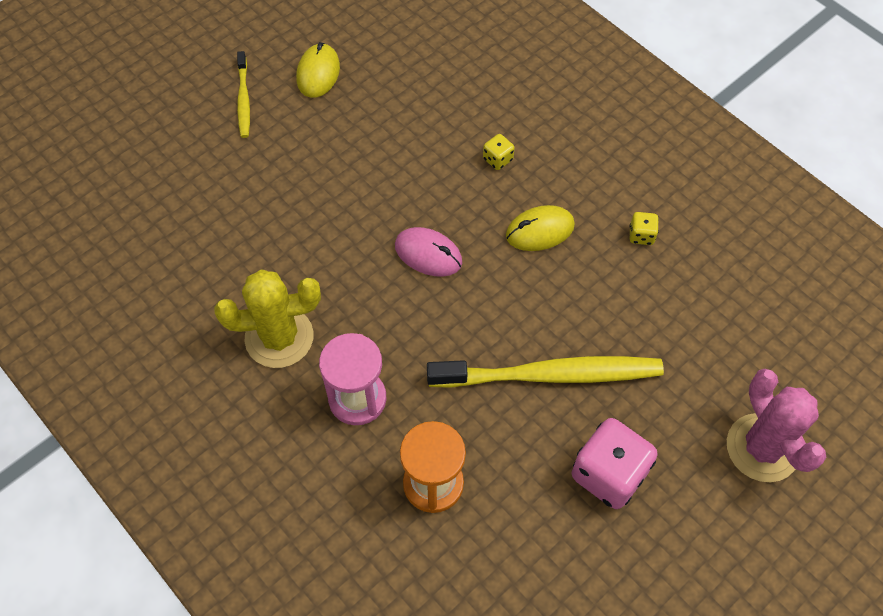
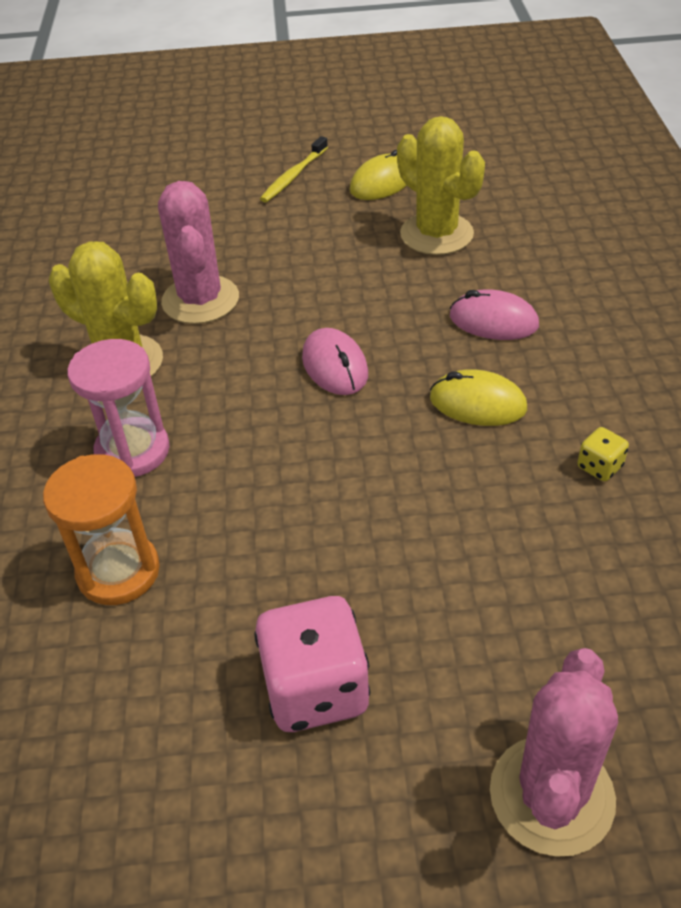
camera: 40 degrees right, 15 degrees down
(283, 253) = (200, 300): none -> pink cactus
(399, 103) = (436, 234): none -> yellow cactus
(497, 159) = (493, 321): yellow dice -> pink mouse
(551, 375) = (351, 544): yellow toothbrush -> none

